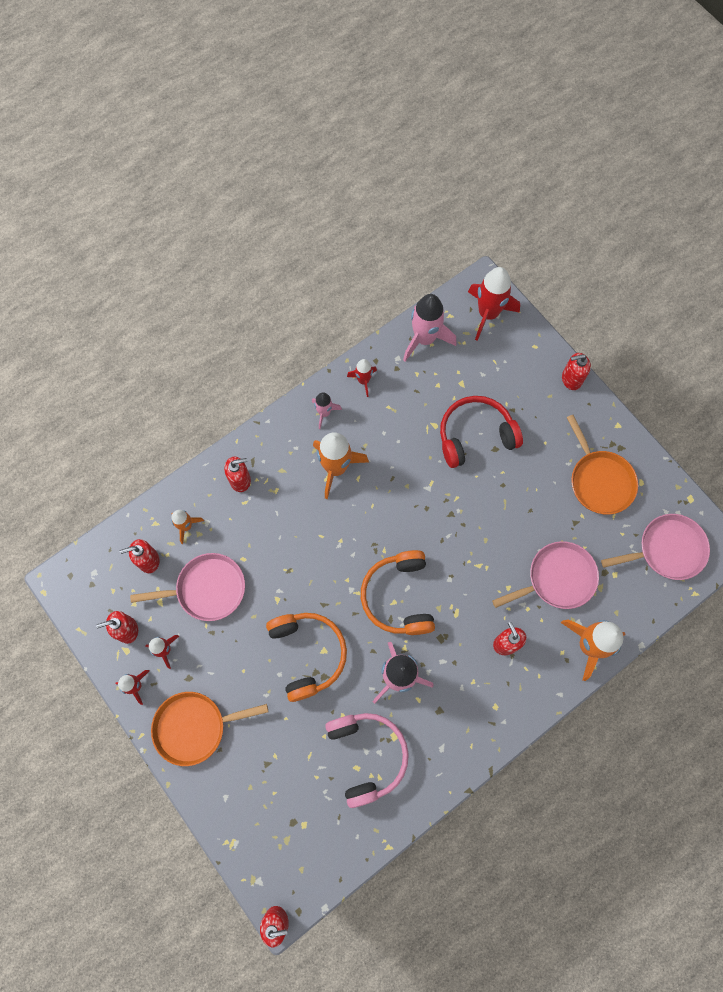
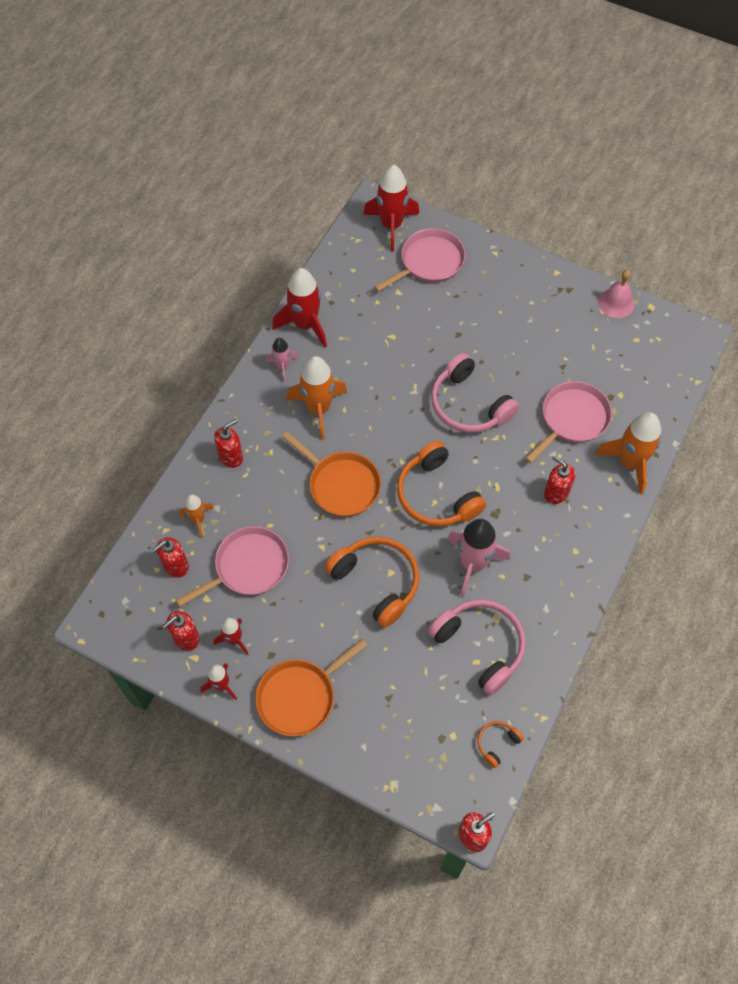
camera: 25 degrees left, 10 degrees down
(337, 850) = (497, 743): none -> orange headphones
(363, 381) = (305, 325): red rocket -> red rocket, size x1.84
(424, 339) = (344, 268): pink rocket -> none
(470, 523) = (468, 405): none -> pink headphones
(475, 435) = (434, 330): red headphones -> none
(571, 379) = (495, 251): red soap dispenser -> none
(599, 481) = (565, 323): orange pan -> orange pan (341, 485)
(658, 480) = (616, 303): none -> pink bell
(667, 549) = (654, 355): pink pan -> pink pan (429, 262)

